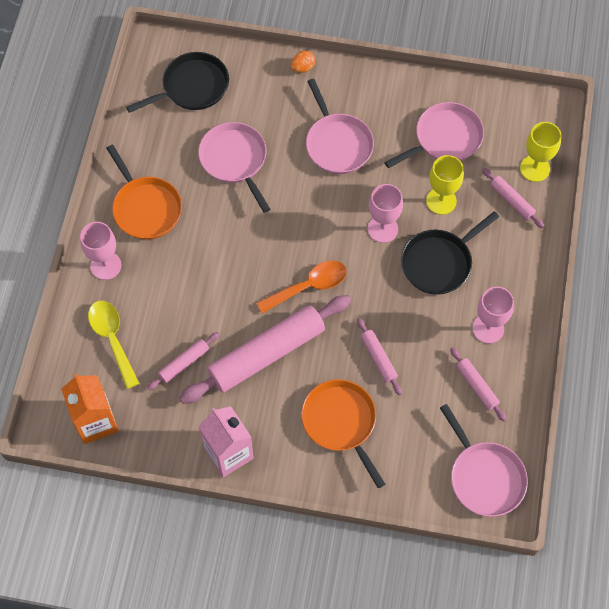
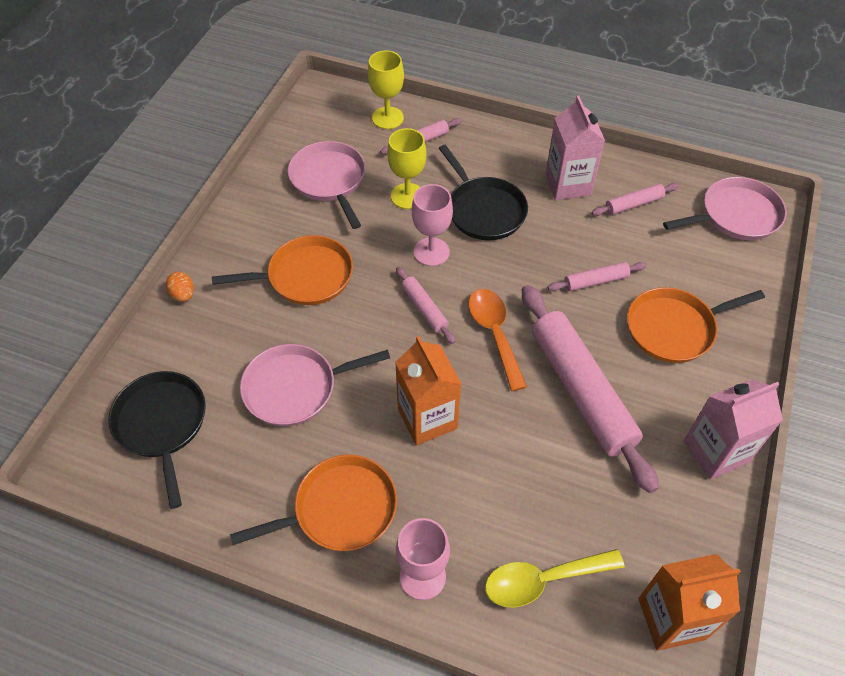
camera: 80 degrees left, 10 degrees down
(184, 363) = (587, 489): pink rolling pin -> pink rolling pin (424, 309)
(224, 250) = (427, 418): none -> orange carton
(337, 144) = (305, 276): pink pan -> orange pan
(488, 328) = (568, 184): pink goblet -> pink carton

